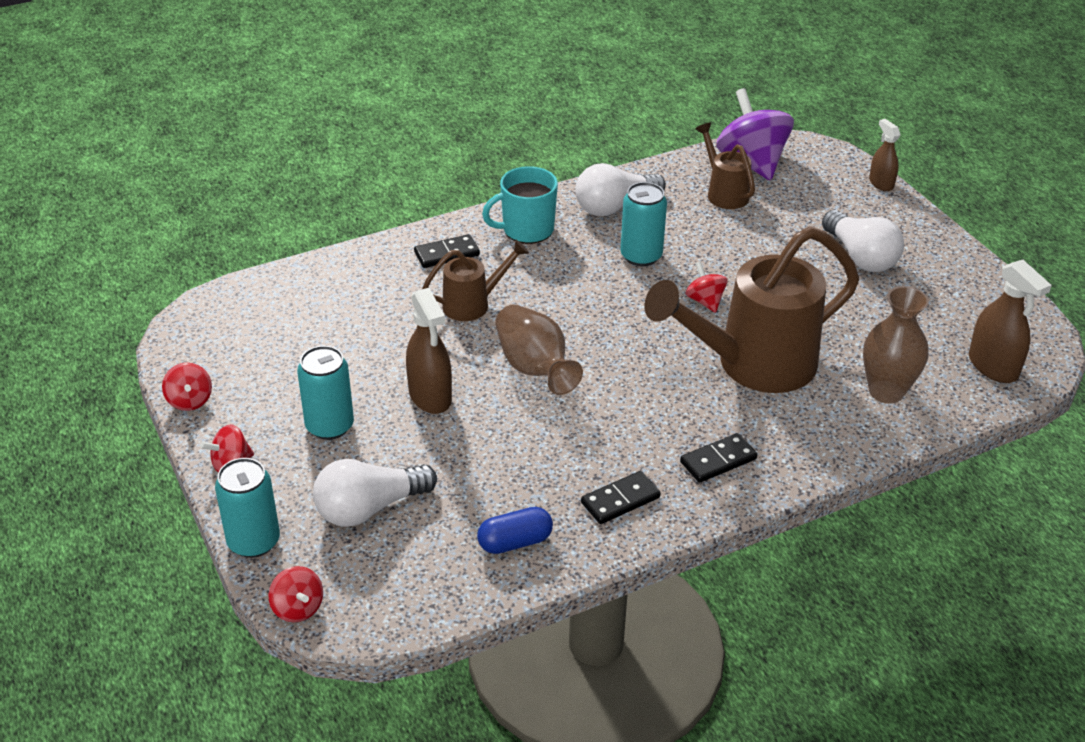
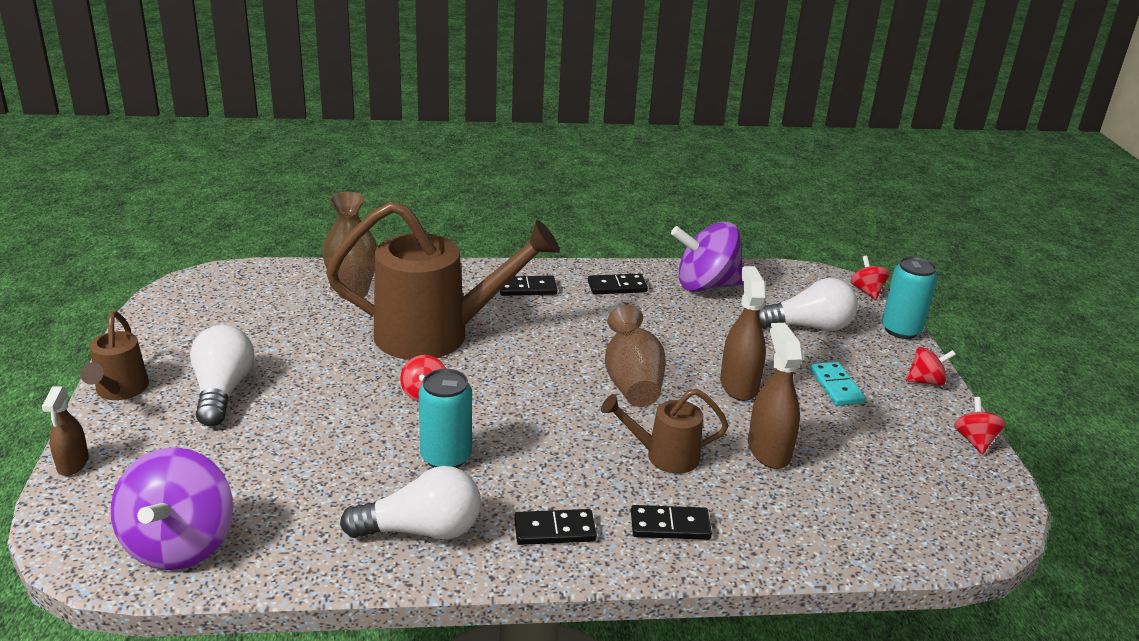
camera: 160 degrees left, 10 degrees down
(329, 426) = (836, 386): turquoise can -> turquoise domino
(515, 542) = (705, 285): blue capsule -> purple spinning top
(526, 230) = (554, 530): turquoise mug -> black domino
(724, 193) = (269, 508): brown watering can -> brown watering can (120, 391)
(993, 367) = (247, 285): brown spray bottle -> brown spray bottle (768, 450)

